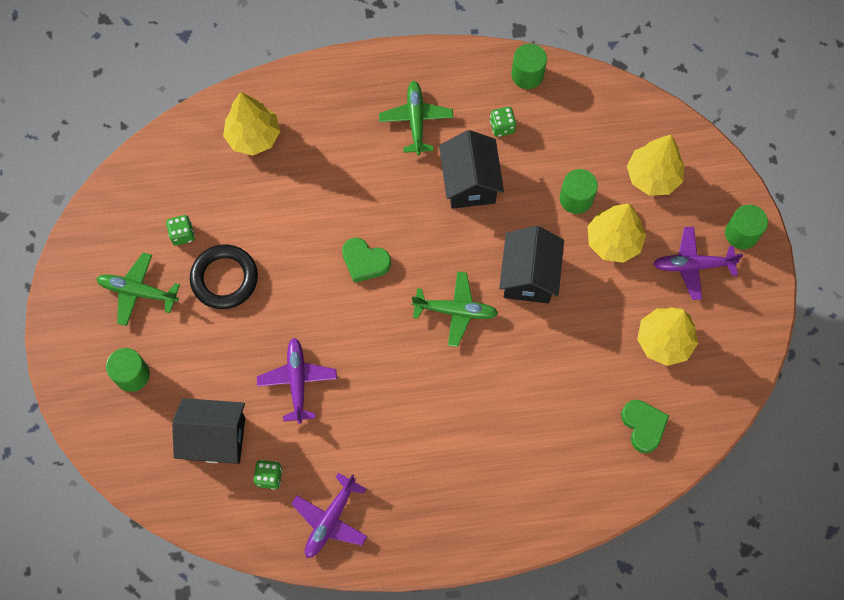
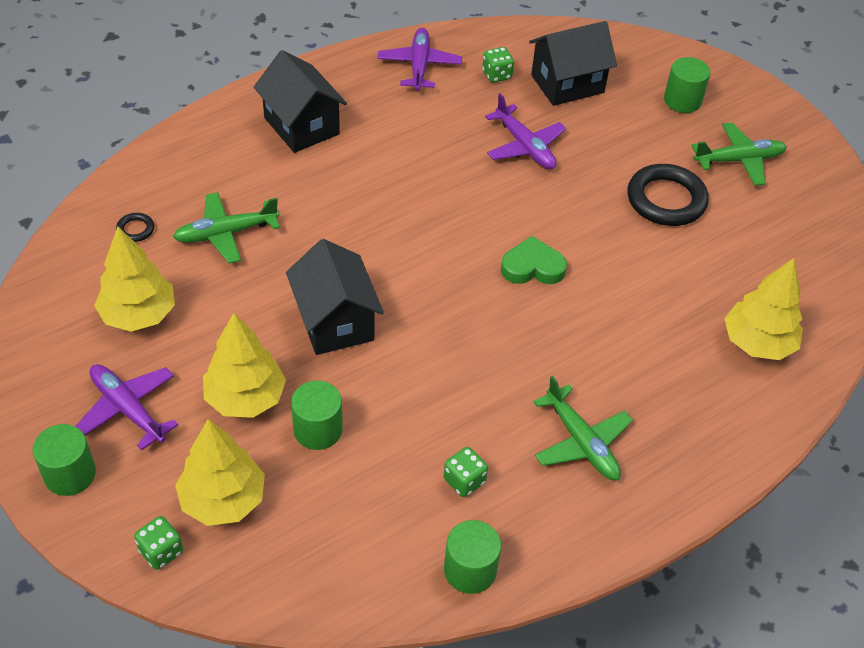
camera: 150 degrees right, 20 degrees down
(182, 234) = (743, 221): green dice -> green dice (161, 551)
(455, 311) = (401, 258): green plane -> green plane (226, 233)
(470, 182) = (465, 395): black house -> black house (301, 126)
(643, 426) = (135, 229): green heart -> black ring
(693, 265) = (128, 409): purple plane -> purple plane turned 105 degrees counterclockwise

